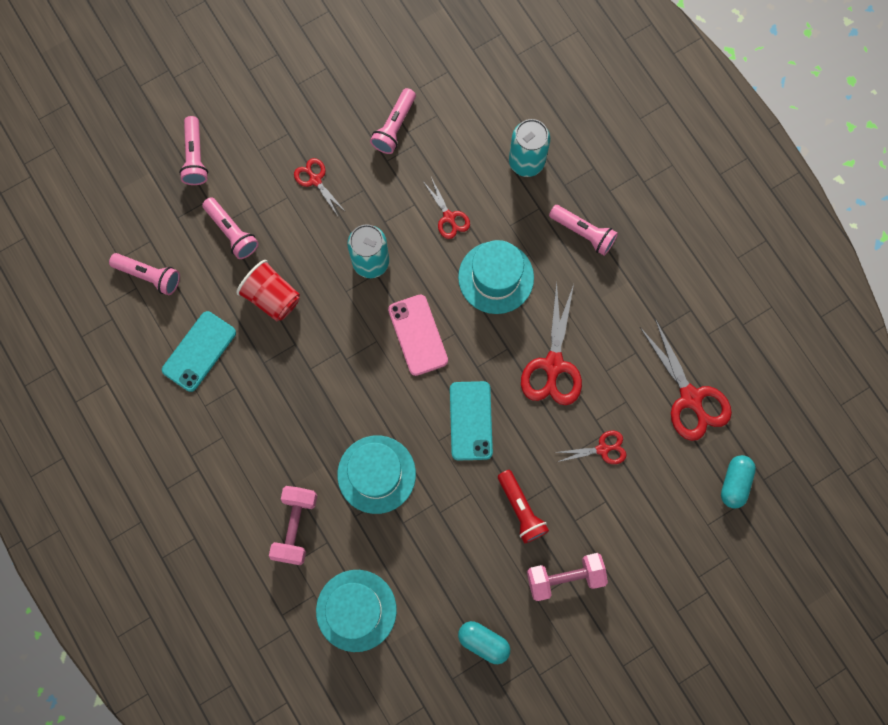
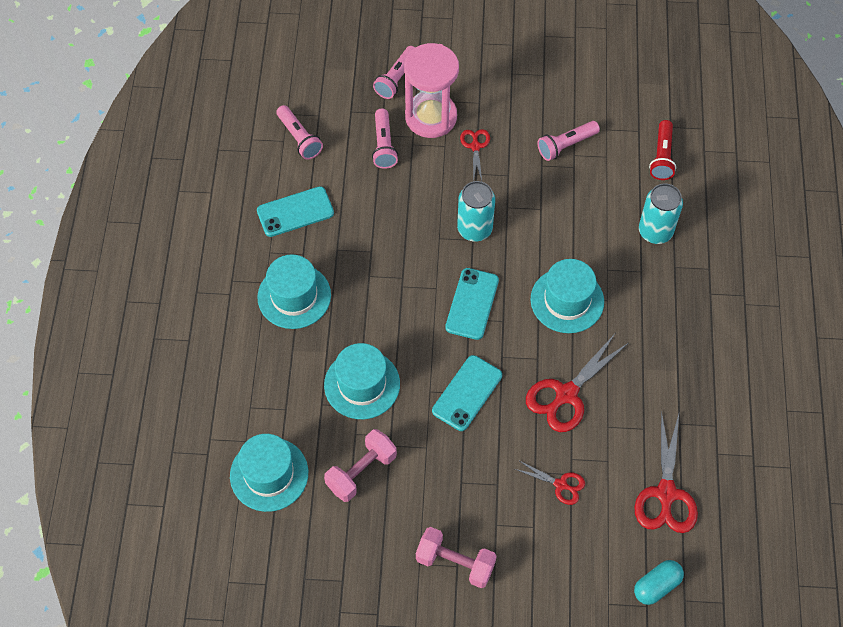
camera: 35 degrees right, 15 degrees down
(254, 176) = (431, 117): none -> pink hourglass
(258, 433) = (294, 296): none -> turquoise hat
(272, 297) = (379, 208): red cup -> none
(295, 526) = (270, 382): pink dumbbell -> pink dumbbell (361, 472)
(418, 335) = (472, 304): pink phone -> turquoise phone
(449, 217) = (561, 234): red scissors -> none
(483, 642) = (351, 567): turquoise capsule -> none
(521, 509) = (458, 486): red flashlight -> red flashlight (662, 156)
(583, 233) = (664, 311): pink flashlight -> none

